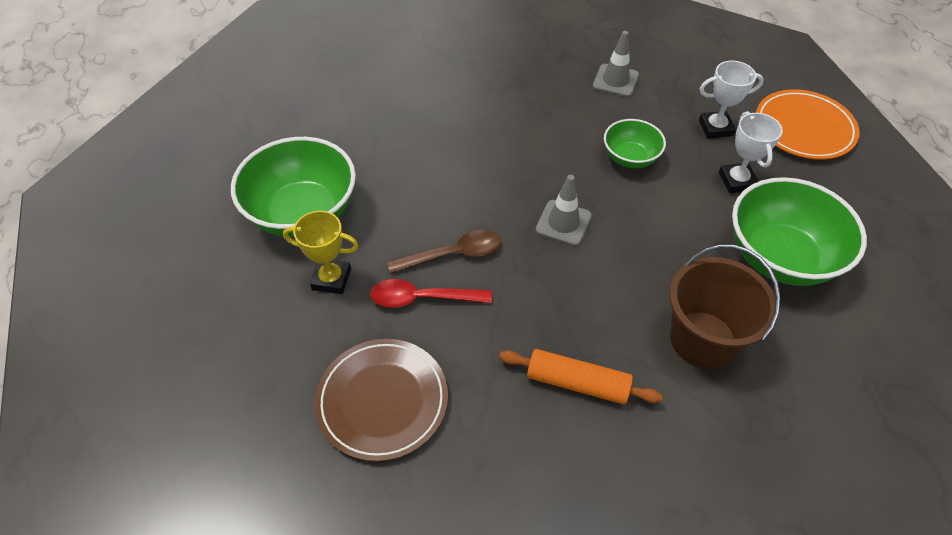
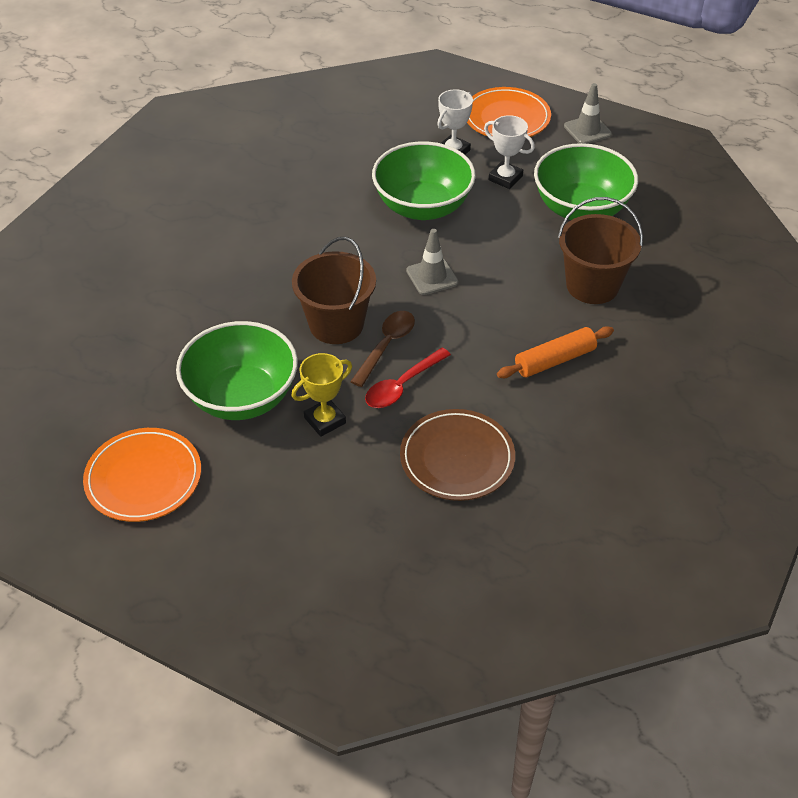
camera: 45 degrees left, 5 degrees down
(170, 222) = (143, 478): none -> orange plate
(439, 207) = (336, 324): none -> brown bucket
(615, 81) = (348, 159): grey traffic cone -> grey traffic cone (587, 130)
(630, 158) = (423, 207): green bowl -> green bowl, size x1.83

